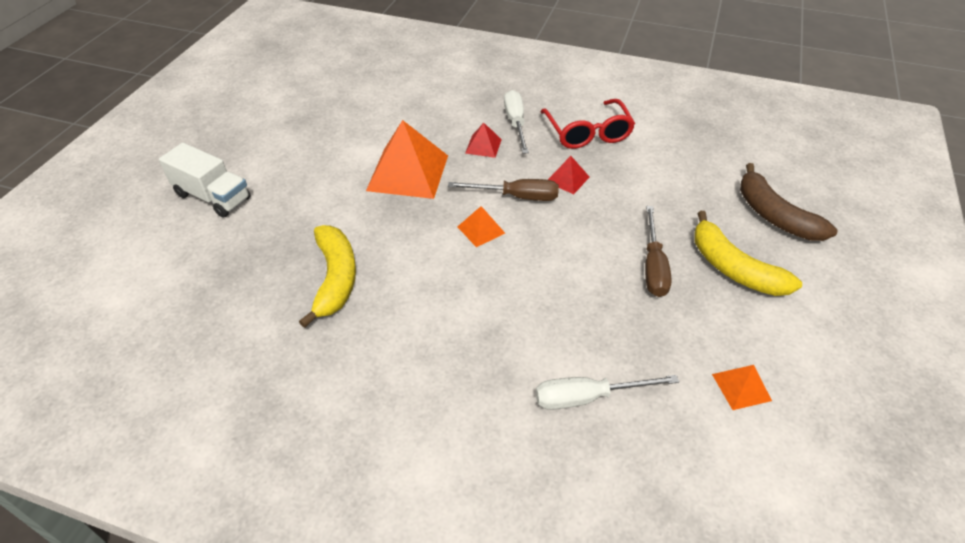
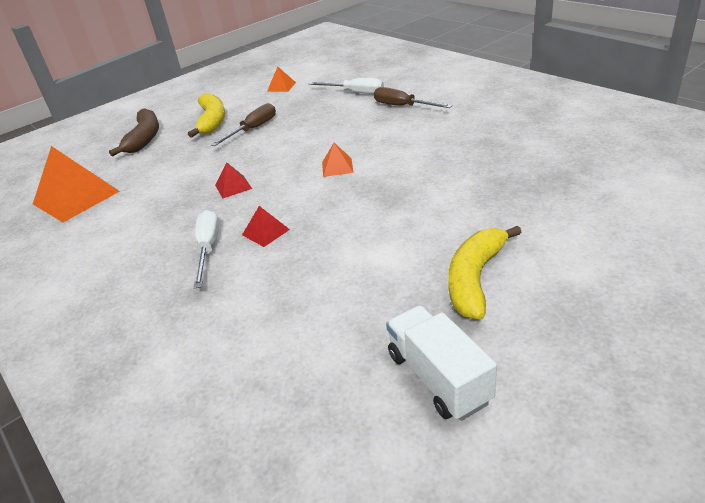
camera: 145 degrees left, 10 degrees down
(213, 197) = (579, 246): white truck -> white truck (438, 377)
(335, 279) = (469, 158): yellow banana -> yellow banana (475, 279)
(408, 172) = (359, 223): orange pyramid -> orange pyramid (76, 197)
(516, 123) = (208, 248): white screwdriver -> white screwdriver turned 150 degrees clockwise
(517, 197) = (287, 182): brown screwdriver -> brown screwdriver (403, 106)
(588, 133) = (162, 220): red glasses -> none

